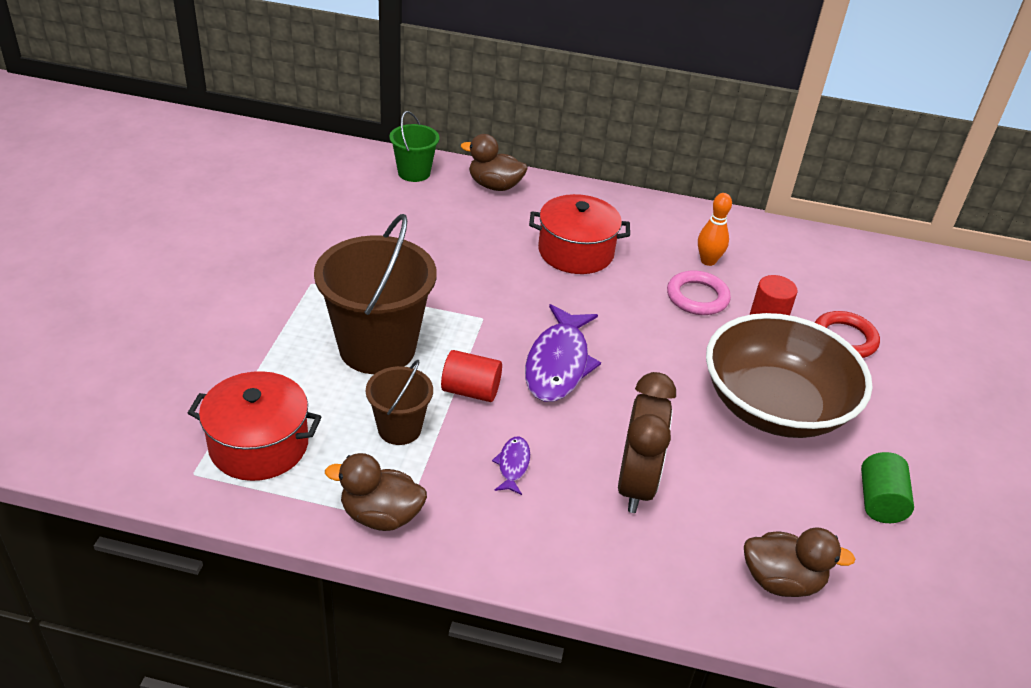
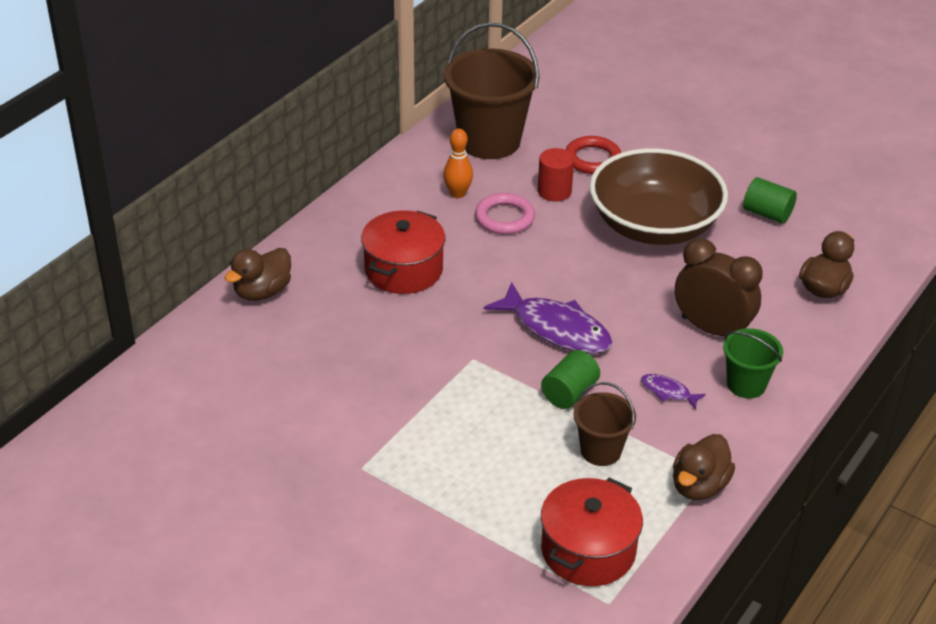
camera: 65 degrees left, 0 degrees up
(377, 348) = (486, 441): brown bucket -> brown bucket (489, 141)
(414, 173) = (202, 345): green bucket -> green bucket (746, 384)
(471, 391) = (569, 393): red cylinder -> green cylinder

